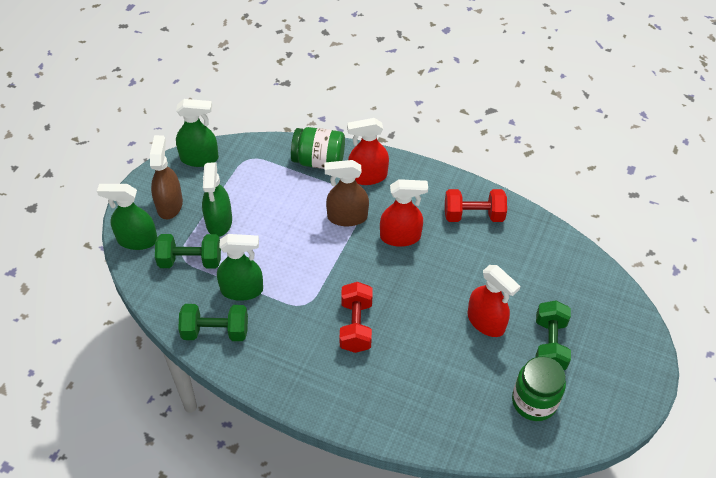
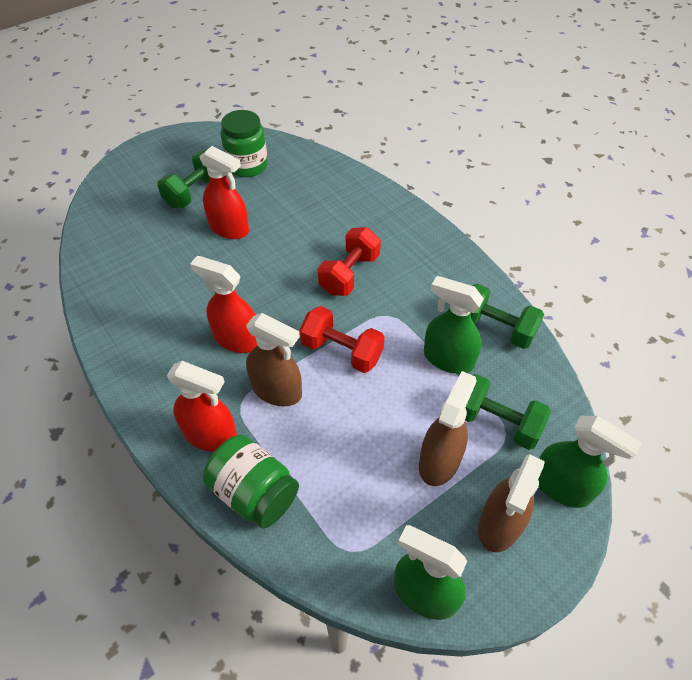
camera: 150 degrees left, 0 degrees up
(219, 222) = (439, 461): green spray bottle -> brown spray bottle
(473, 215) = (140, 326): red dumbbell -> red dumbbell (342, 351)
(486, 322) = (229, 228): red spray bottle -> red spray bottle turned 135 degrees clockwise

